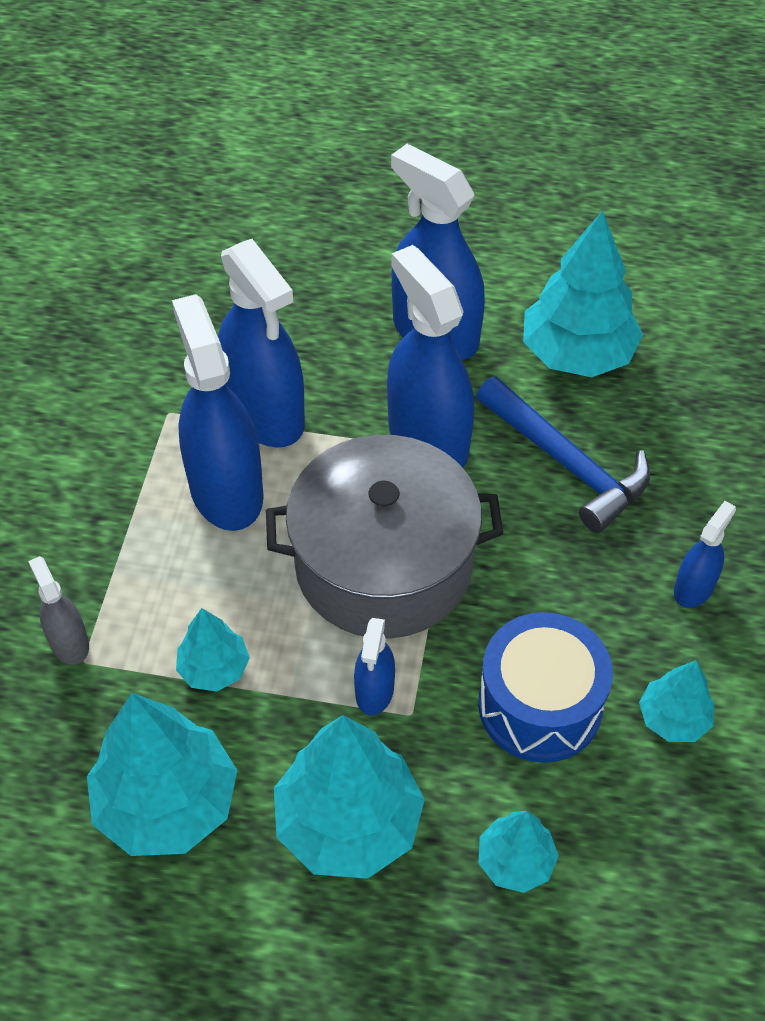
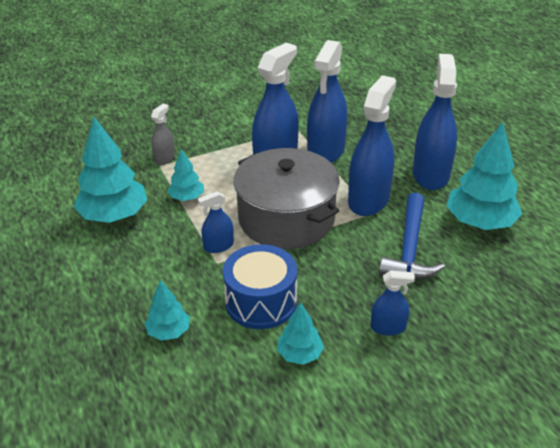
camera: 55 degrees right, 15 degrees down
(348, 823) = (145, 269): turquoise tree -> none

